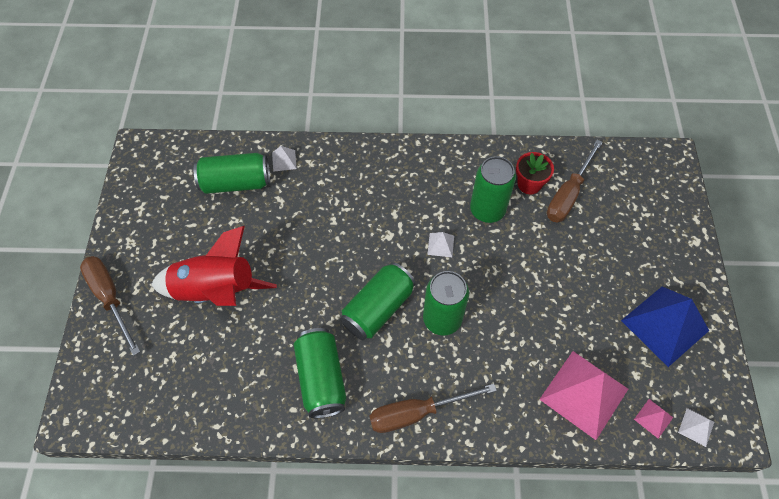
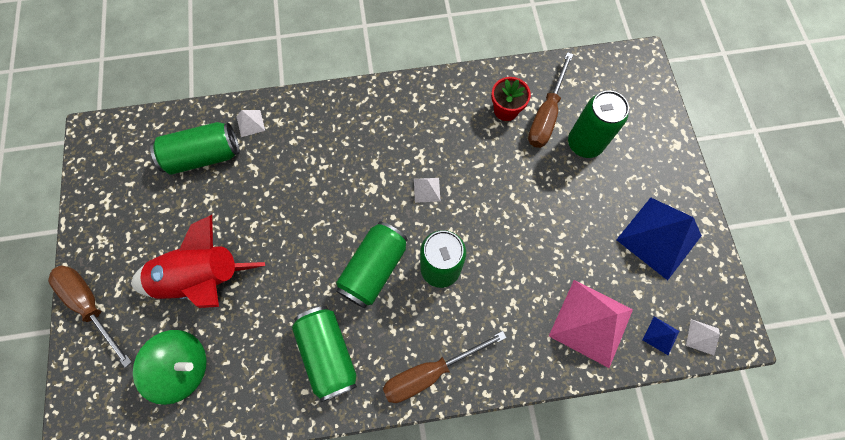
camera: 10 degrees left, 10 degrees up
(184, 367) = (184, 367): none -> green spinning top
(487, 210) = (468, 144): green can -> green can (584, 143)
(653, 418) = (660, 335): pink pyramid -> blue pyramid

